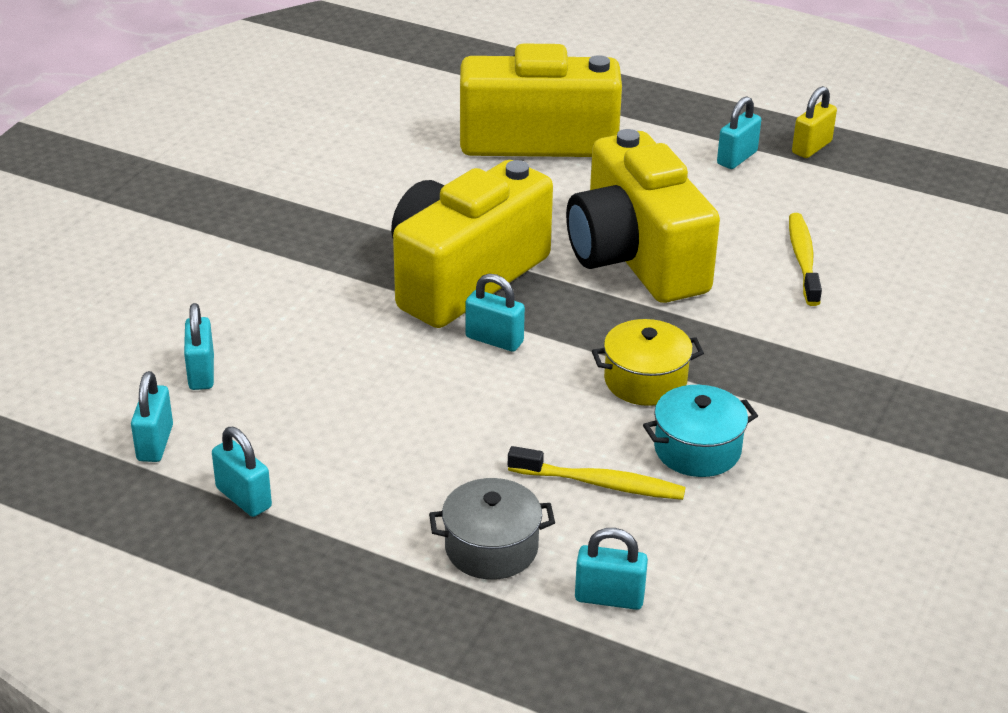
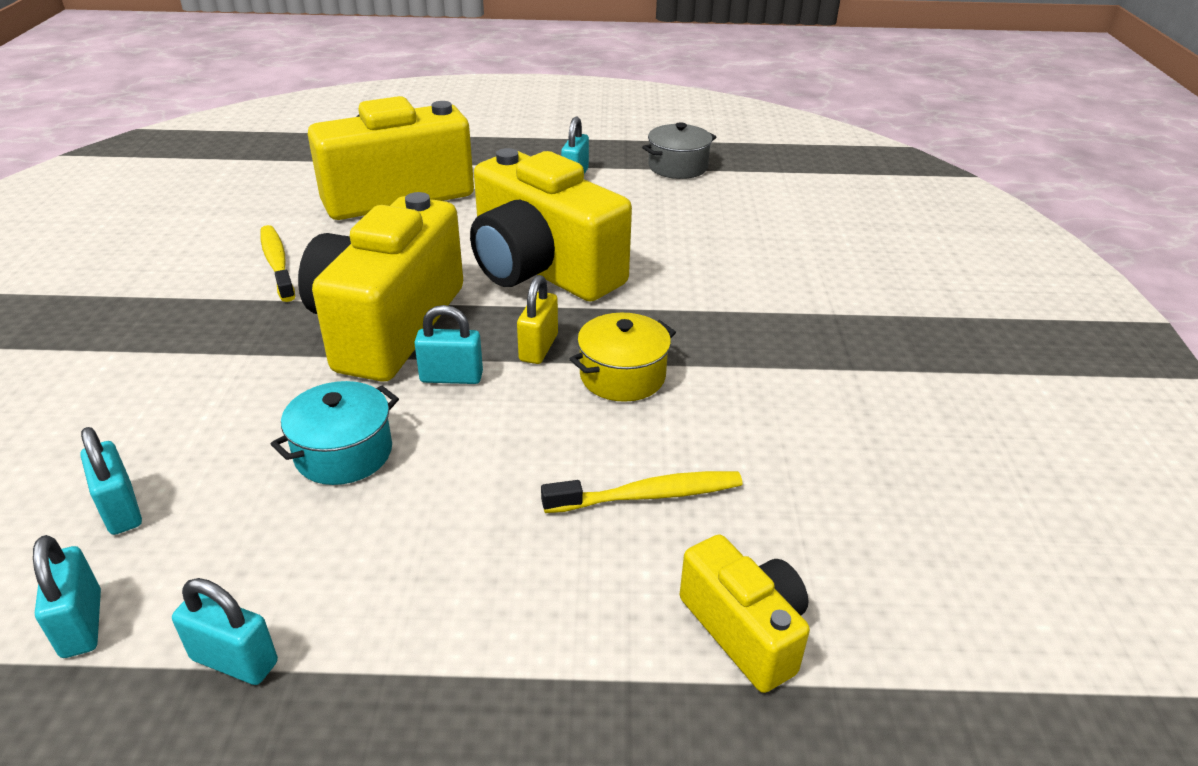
camera: 25 degrees left, 0 degrees up
(491, 548) = (578, 616): grey pot -> grey pot (677, 167)
(609, 598) = (744, 630): turquoise padlock -> yellow camera
(697, 449) = (716, 429): turquoise pot -> turquoise pot (344, 453)
(803, 259) = (683, 238): yellow toothbrush -> yellow toothbrush (277, 263)
(811, 147) = (628, 157): yellow padlock -> yellow padlock (538, 348)

